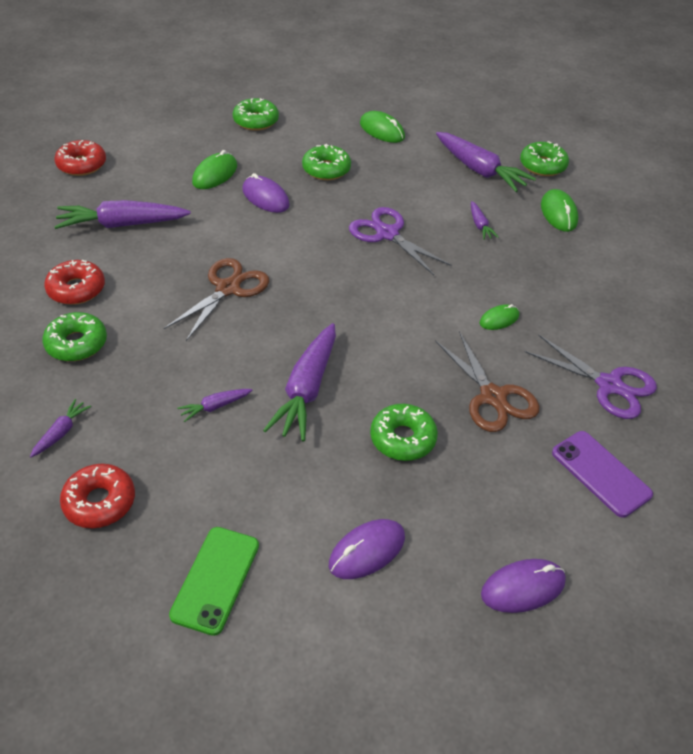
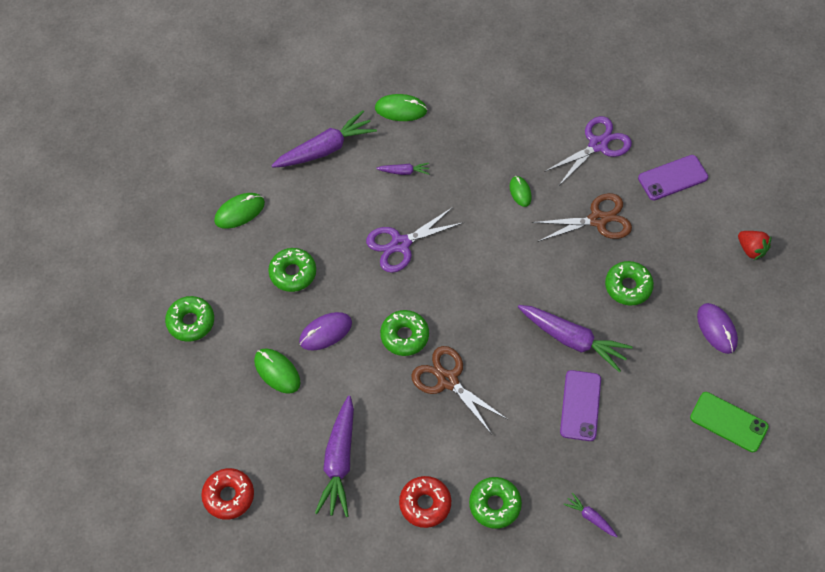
camera: 75 degrees left, 15 degrees up
(99, 502) = (658, 491): red donut -> none
(215, 407) = (580, 405): purple carrot -> purple phone
(523, 588) = (751, 249): purple mouse -> red strawberry
(542, 165) = (330, 98): green donut -> green donut (404, 336)

